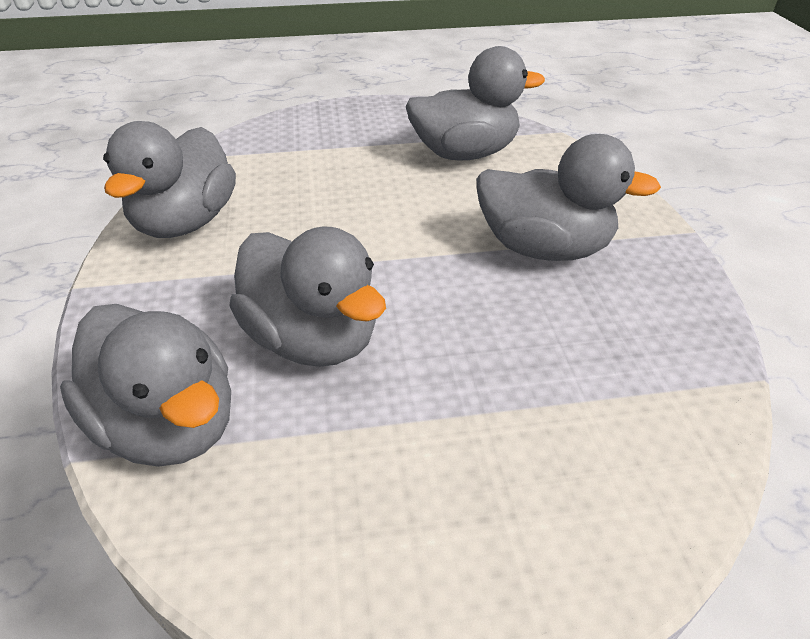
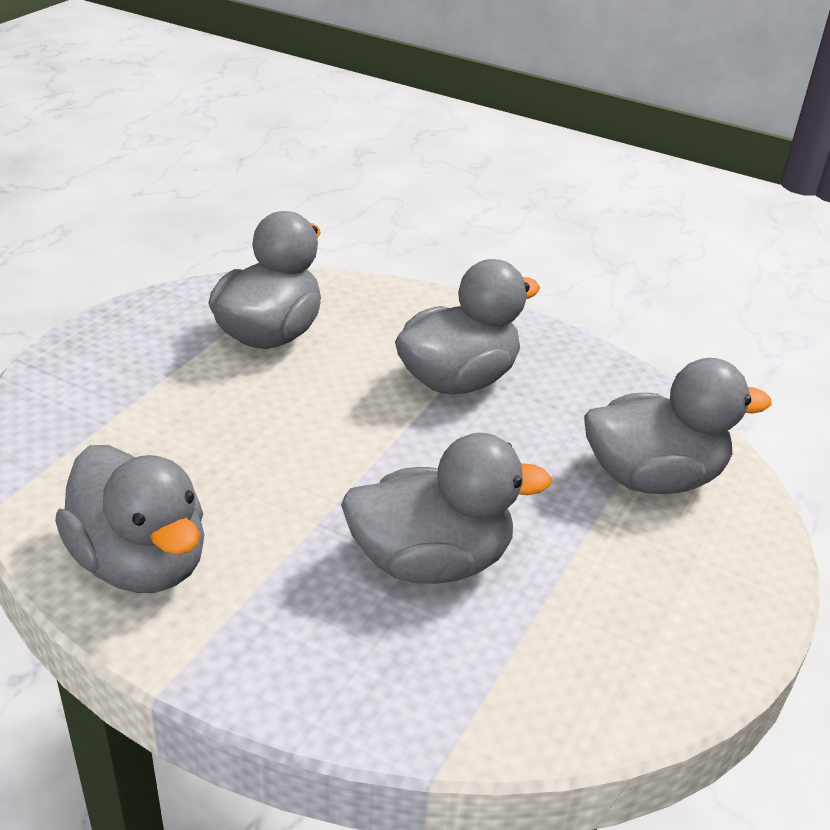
camera: 55 degrees left, 5 degrees down
(169, 425) = (450, 694): grey duck -> grey duck (653, 477)

